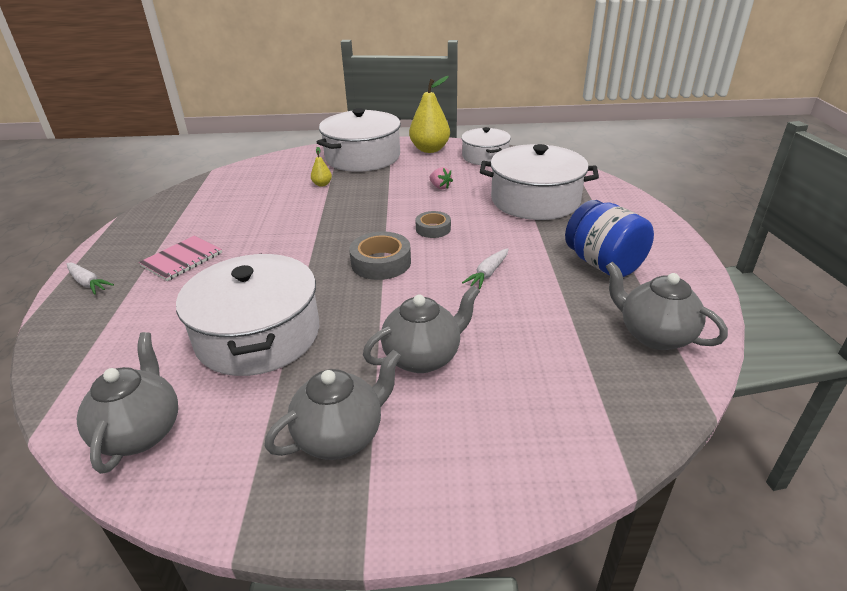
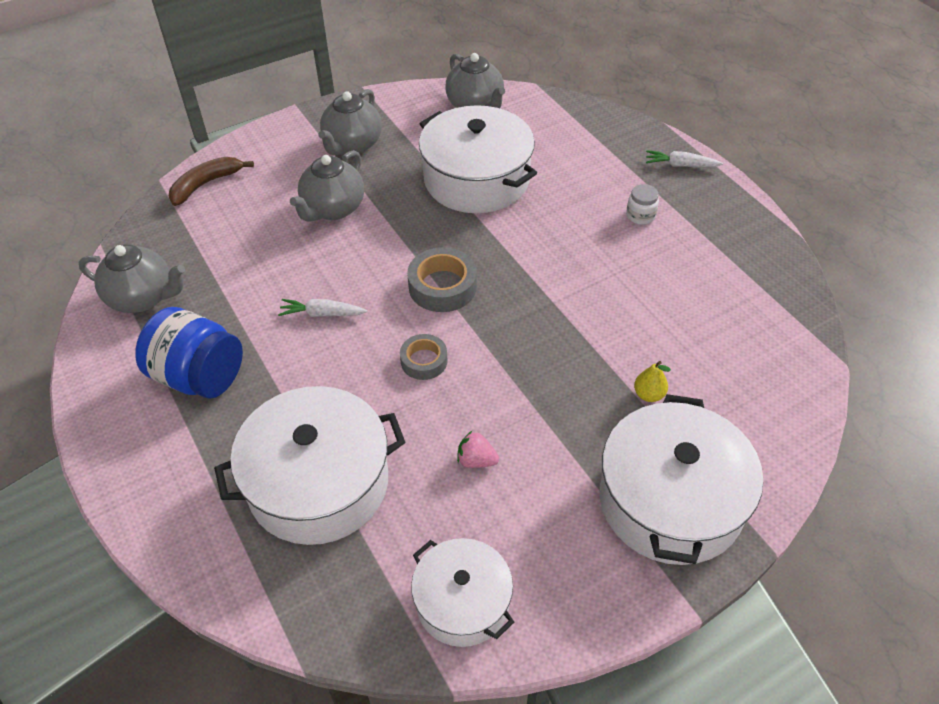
camera: 150 degrees right, 15 degrees up
(182, 259) = (640, 215): pink notebook -> white jar
(429, 149) = (581, 586): yellow pear -> none
(488, 273) = (322, 314): white carrot -> white carrot turned 90 degrees counterclockwise
(564, 452) = (205, 184): none -> brown banana

